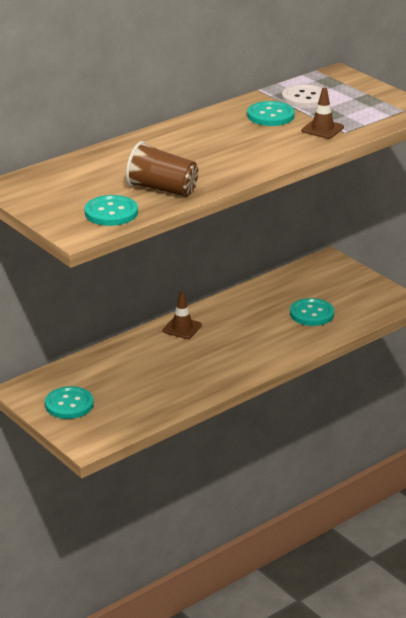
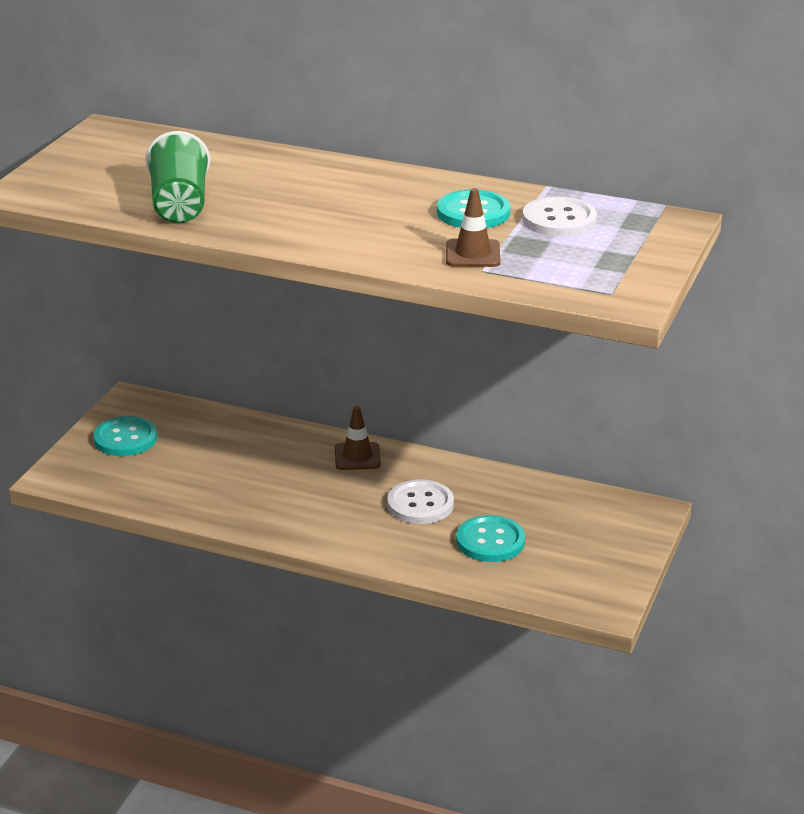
camera: 60 degrees right, 0 degrees up
(111, 212) = (89, 195): turquoise button -> none
(162, 189) = (180, 205): brown cup -> green cup
(254, 323) = (420, 504): none -> white button

